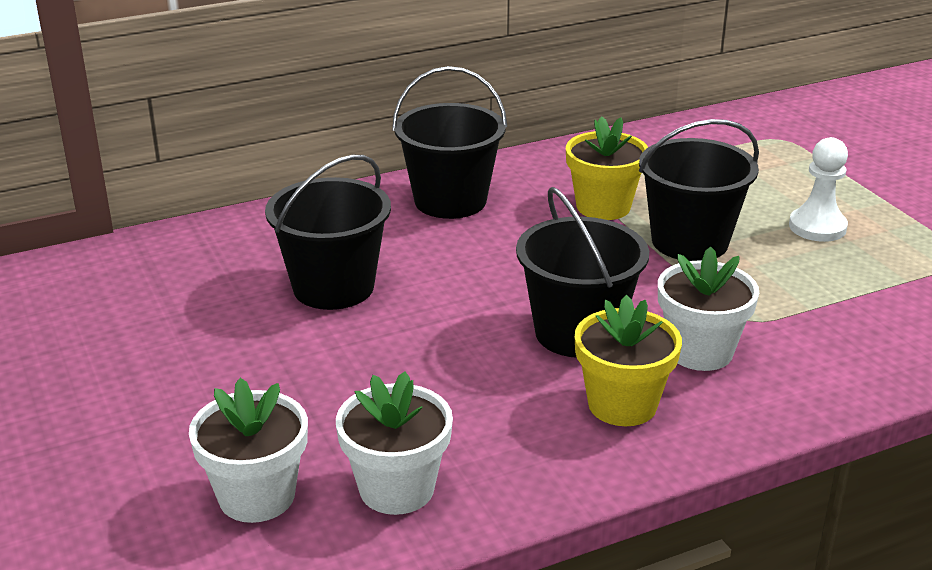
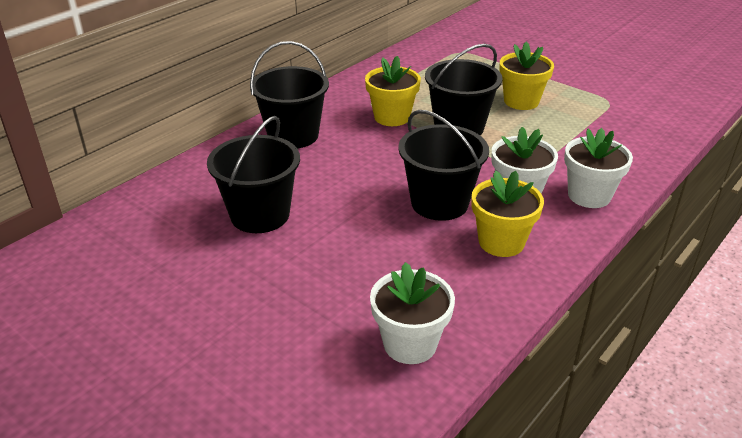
camera: 25 degrees left, 5 degrees up
(256, 496) = (321, 382): white flower pot -> white flower pot (589, 195)
(817, 227) = (521, 101): white pawn -> yellow flower pot

